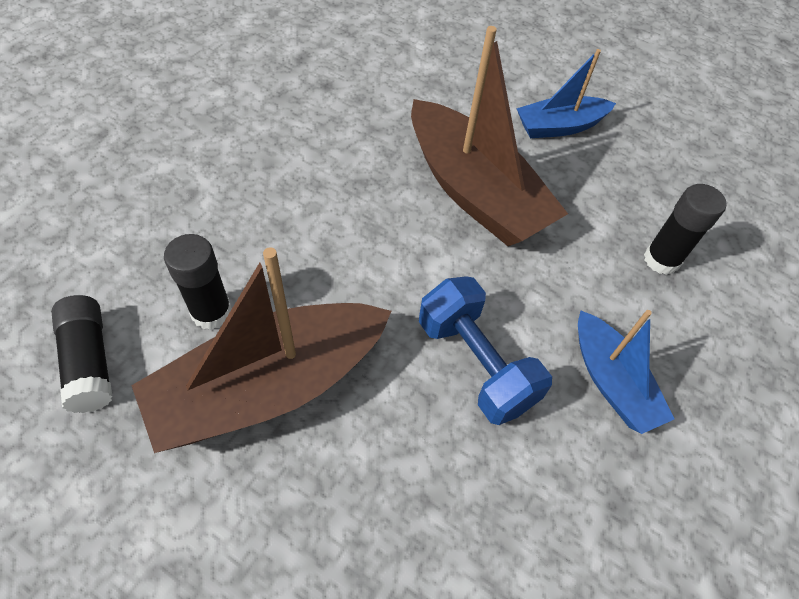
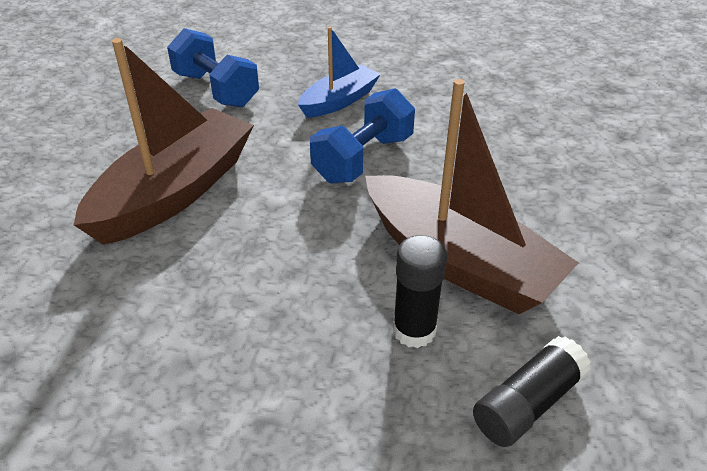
camera: 105 degrees left, 15 degrees down
(559, 126) = (62, 155): blue boat -> none
(661, 260) = (216, 90): black glue stick -> blue dumbbell

